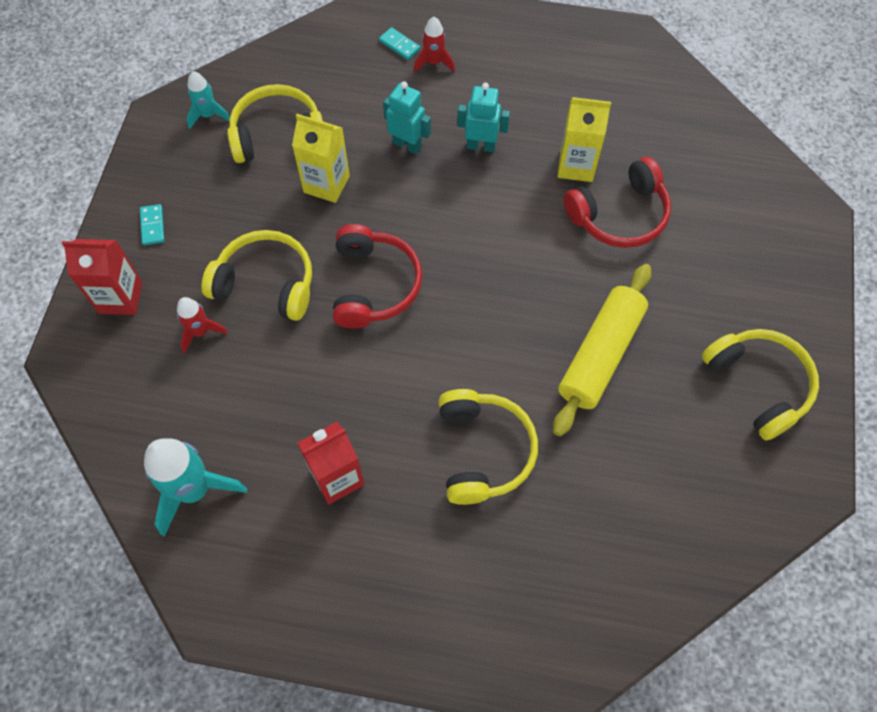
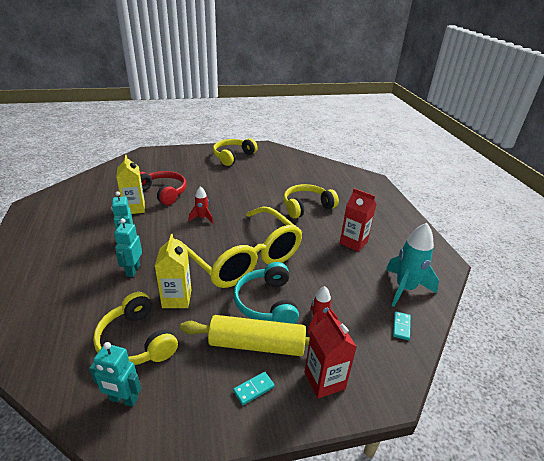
camera: 115 degrees left, 30 degrees down
(208, 115) = (123, 399): turquoise rocket -> turquoise robot
(266, 283) = (267, 303): yellow headphones -> turquoise headphones
(373, 285) = (242, 258): red headphones -> yellow glasses
(399, 45) = (32, 298): turquoise domino -> turquoise domino (401, 326)
(434, 62) = (52, 276): red rocket -> red rocket (202, 218)
(600, 355) = (241, 187): yellow rolling pin -> yellow rolling pin (257, 345)

